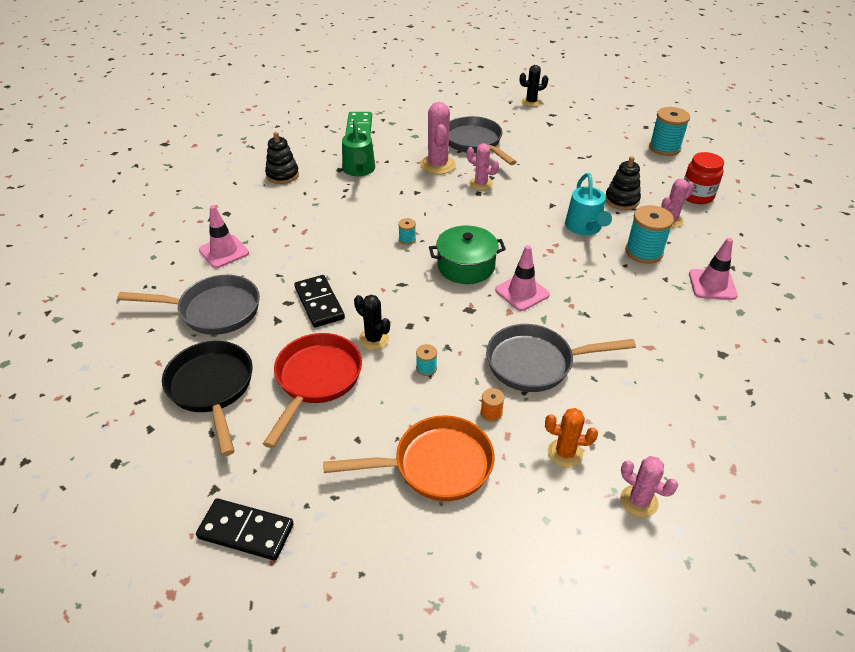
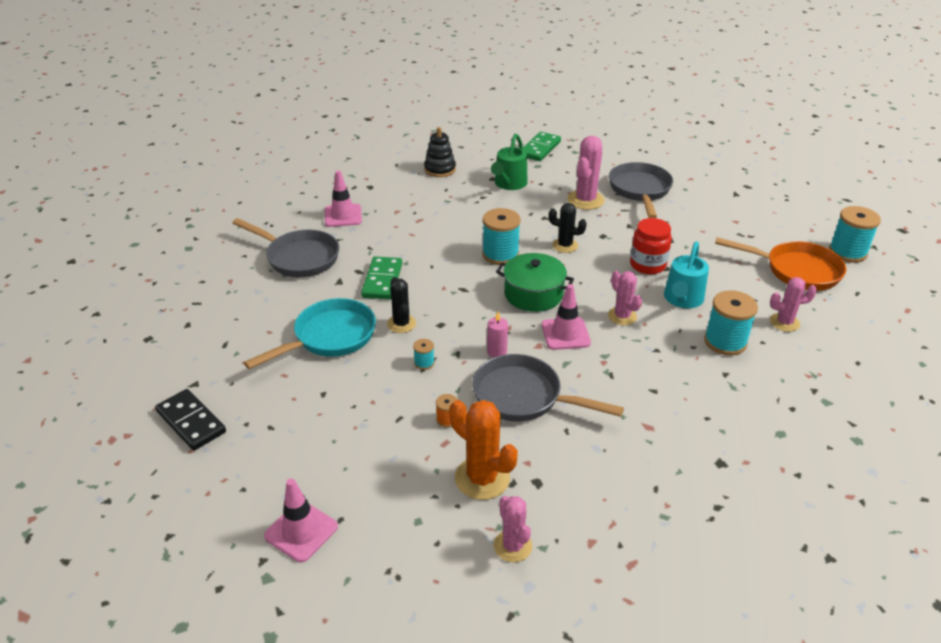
camera: 30 degrees right, 5 degrees down
(212, 389) = (250, 314): black pan -> none
(316, 380) = (329, 337): red pan -> turquoise pan
(319, 303) = (382, 280): black domino -> green domino
(407, 239) = (500, 254): turquoise spool -> turquoise spool, size x2.13
(435, 465) = (365, 439): orange pan -> orange pan (796, 271)
(480, 331) = (497, 352): none -> pink candle
(481, 184) = (612, 228): pink cactus -> pink cactus (622, 316)
(531, 102) = (734, 168): black cactus -> black cactus (565, 245)
(565, 453) = (482, 478): orange cactus -> orange cactus, size x1.55
(621, 200) = (747, 287): black stacking toy -> none
(696, 196) = (840, 309): red jar -> red jar (647, 265)
(712, 285) = (773, 397): pink traffic cone -> pink traffic cone (301, 531)

